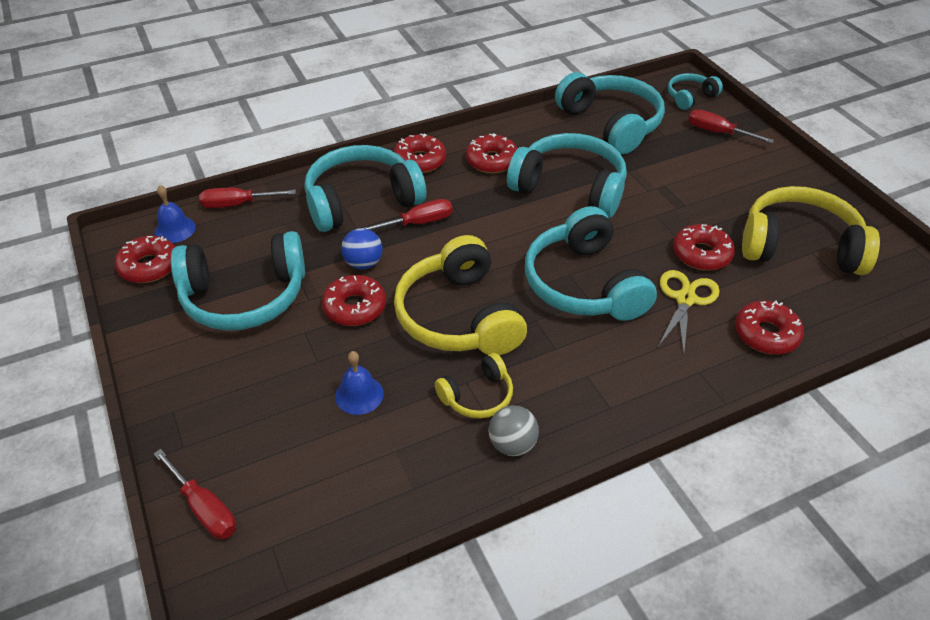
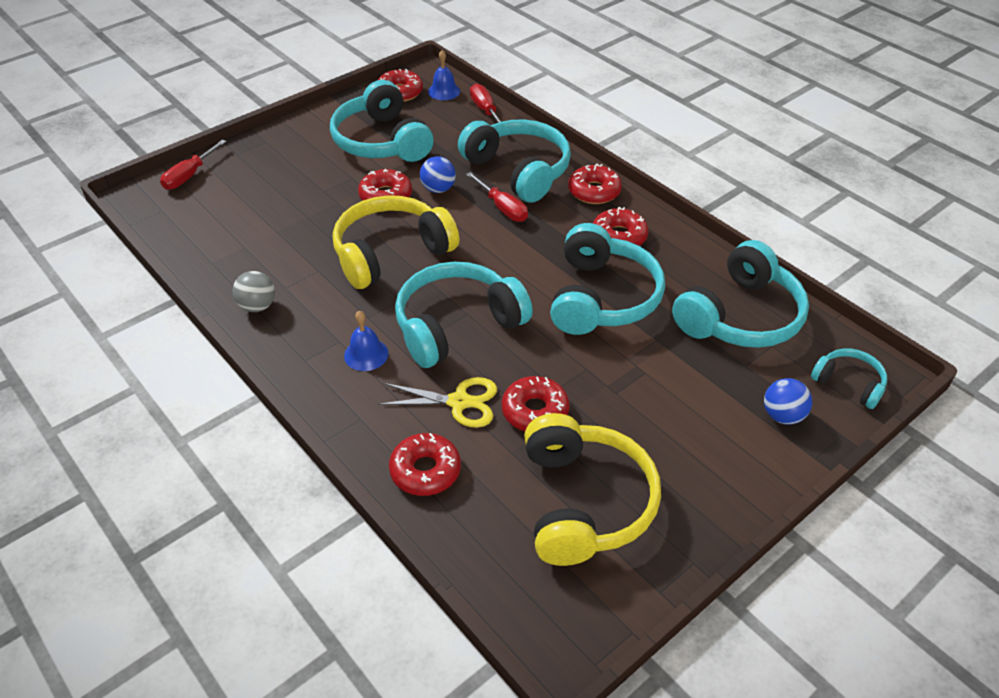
camera: 75 degrees right, 0 degrees up
(359, 394) = (295, 218): blue bell -> blue bell (366, 354)
(477, 396) = (304, 279): yellow headphones -> none
(718, 133) = (782, 415): red screwdriver -> blue ball

